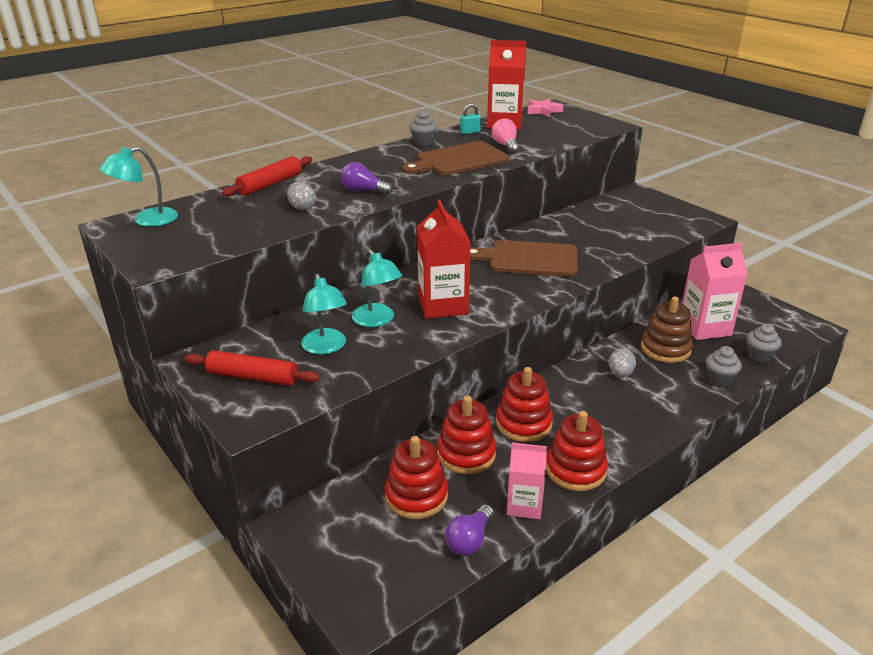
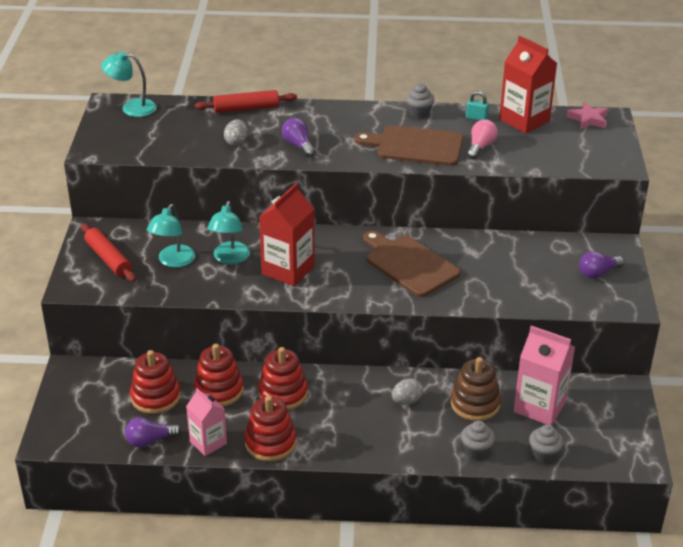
camera: 40 degrees right, 5 degrees up
(654, 210) = (598, 273): none -> purple light bulb

